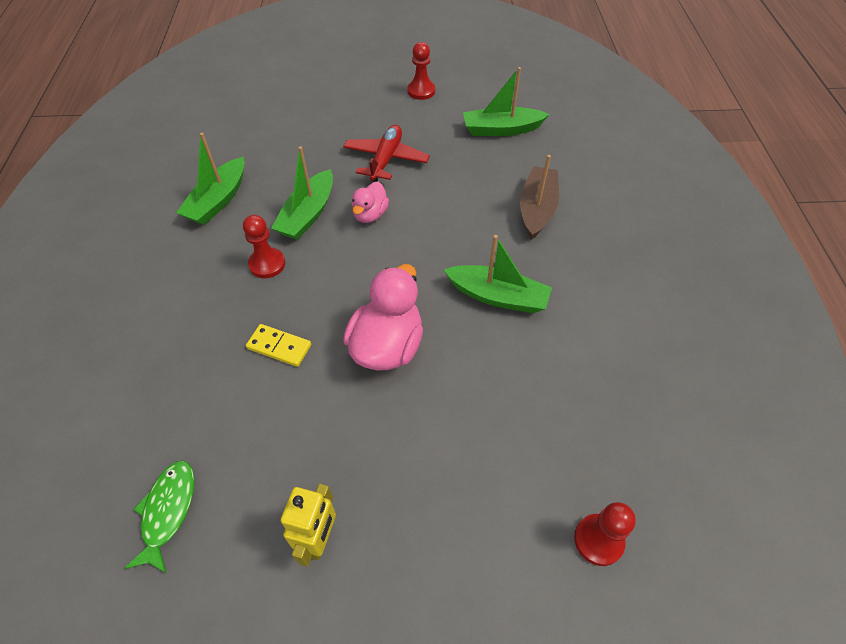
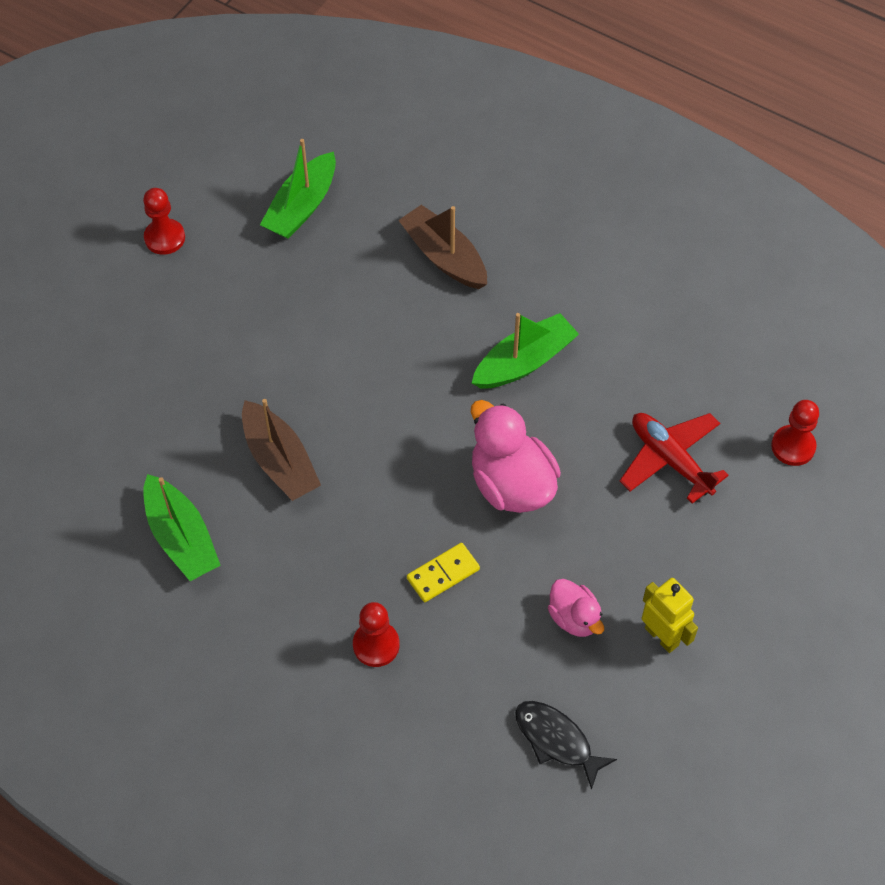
camera: 55 degrees left, 5 degrees up
(168, 511) = (556, 740): green fish -> black fish
(267, 264) = (323, 534): red pawn -> red pawn (376, 645)
(308, 214) = (280, 461): green boat -> brown boat
(370, 215) = (329, 404): pink duck -> pink duck (574, 618)
(386, 159) = (255, 341): red plane -> red plane (670, 459)

